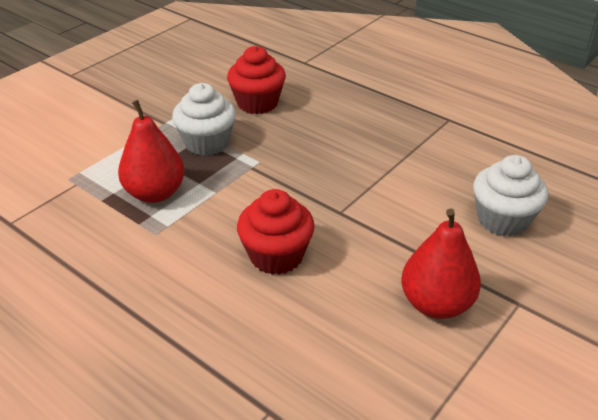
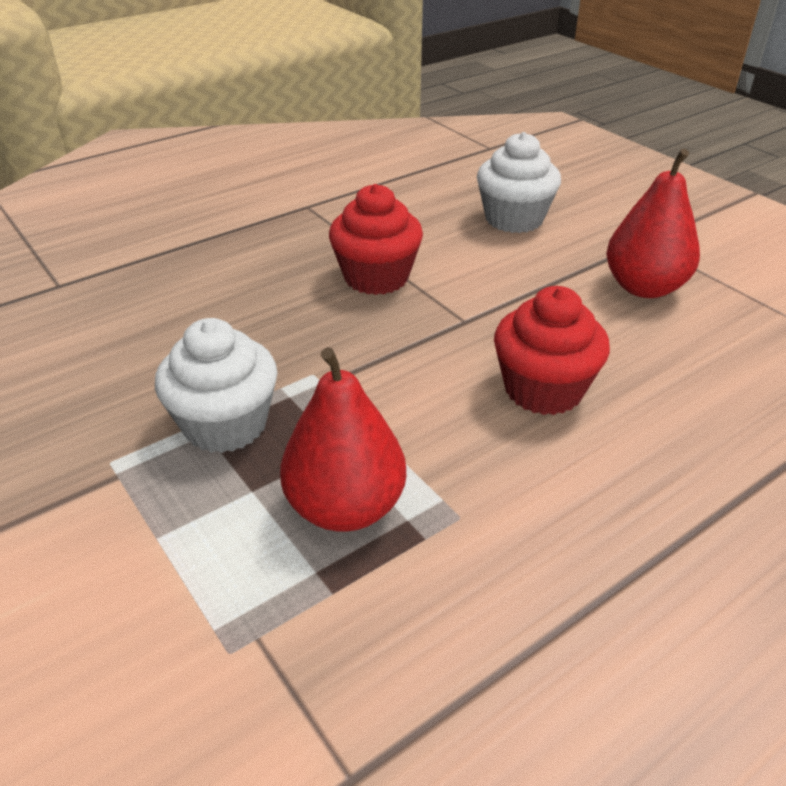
camera: 75 degrees left, 0 degrees up
(257, 103) = (143, 351): red cupcake -> red cupcake (376, 277)

